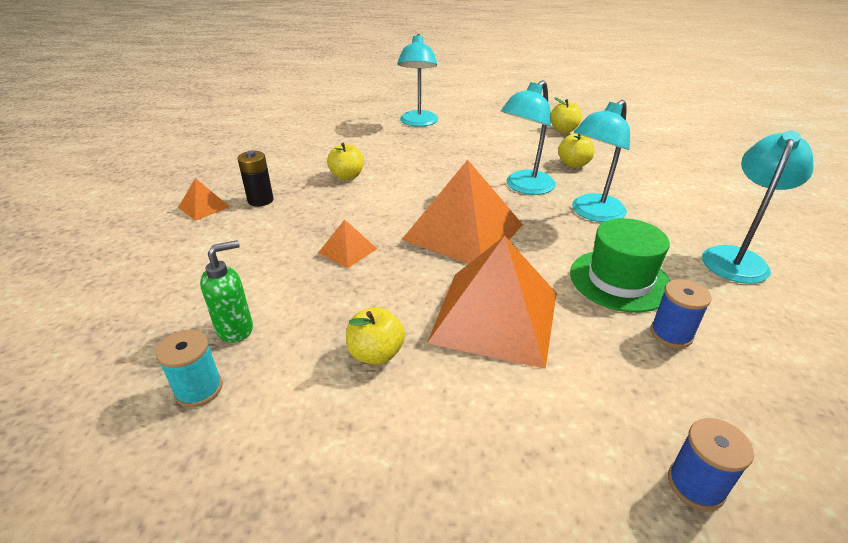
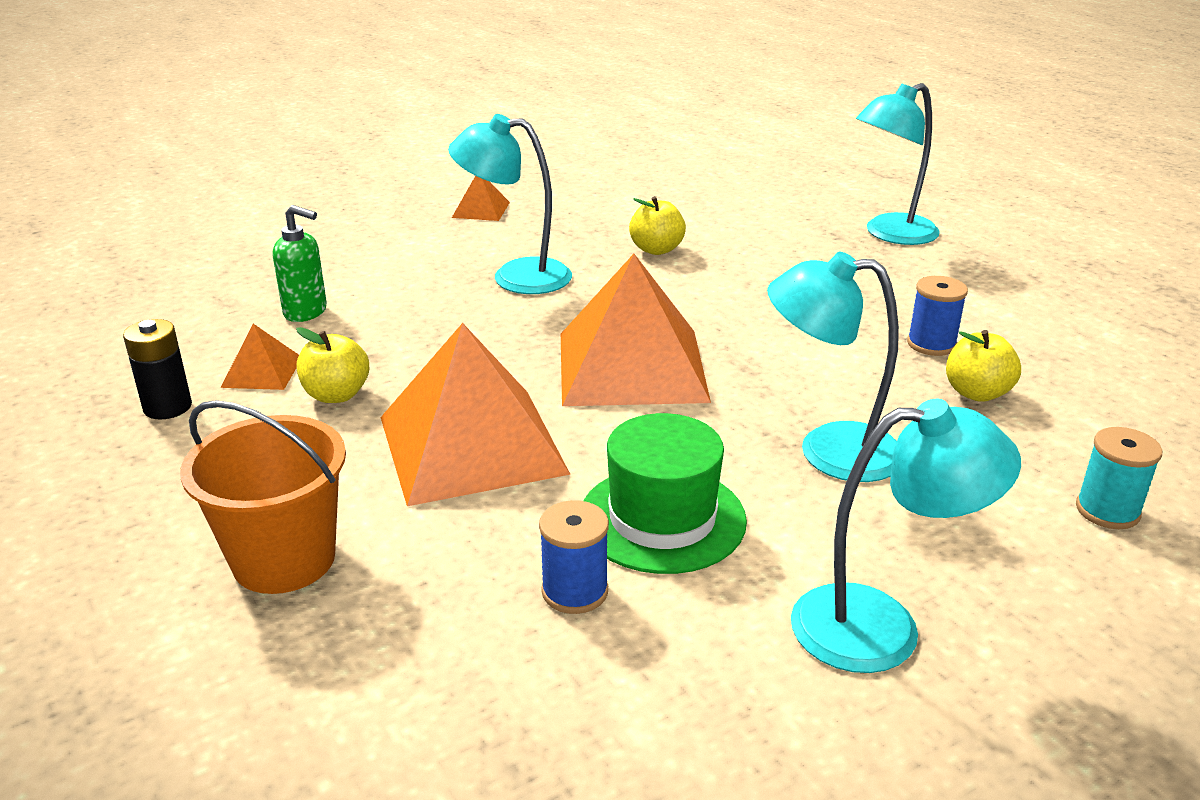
camera: 55 degrees right, 5 degrees down
(199, 389) = (216, 332): turquoise spool -> turquoise spool (1107, 511)
(260, 200) = (532, 229): black battery -> black battery (167, 407)
(348, 250) = (497, 312): orange pyramid -> orange pyramid (262, 372)
(524, 187) = (823, 373): turquoise lamp -> turquoise lamp (515, 277)
(563, 130) = (1100, 349): yellow apple -> none
(572, 452) = (284, 559): none -> orange bucket
(696, 485) = (295, 660): blue spool -> blue spool (931, 344)

